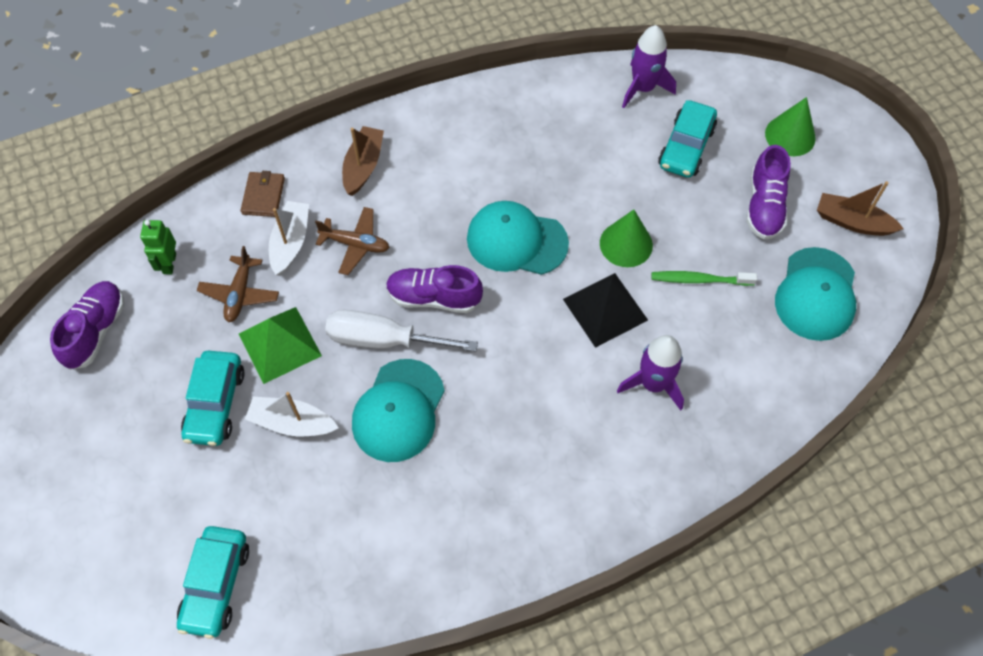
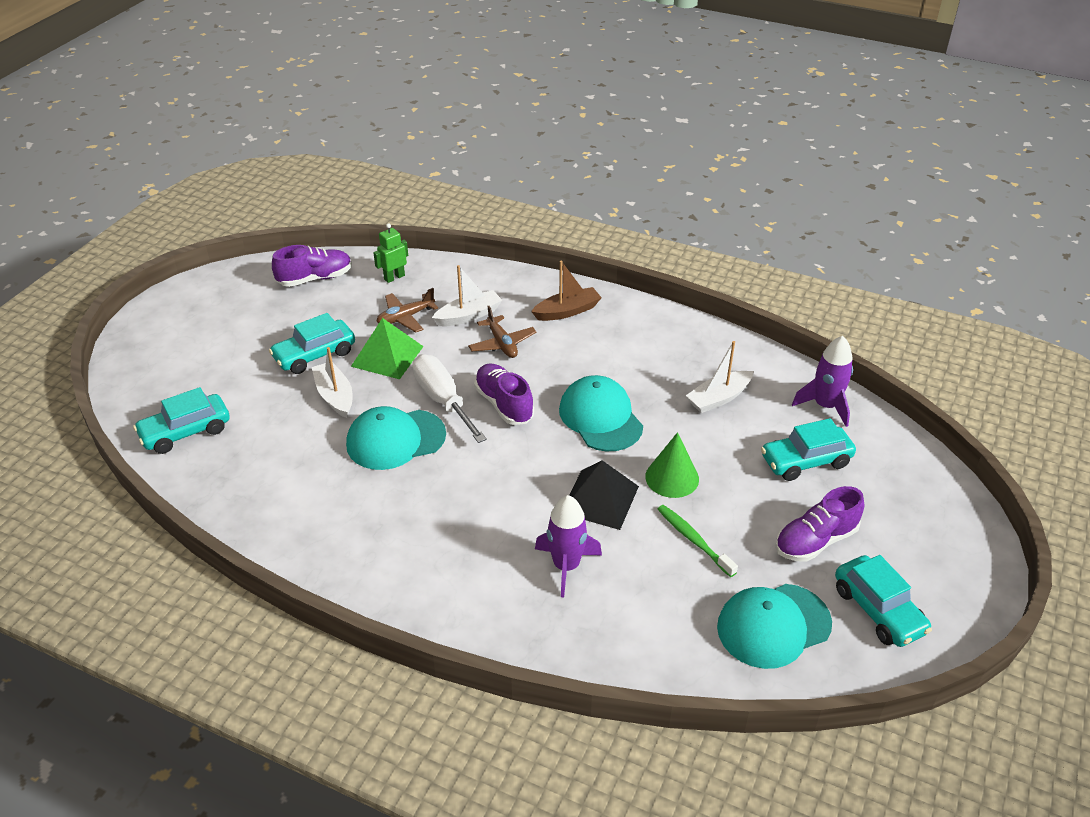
camera: 50 degrees right, 20 degrees down
(263, 196) = (489, 284): brown wallet -> none
(571, 146) = (718, 398): none -> white boat
(790, 135) = (907, 518): green cone -> none
(852, 222) = (878, 610): brown boat -> turquoise car

